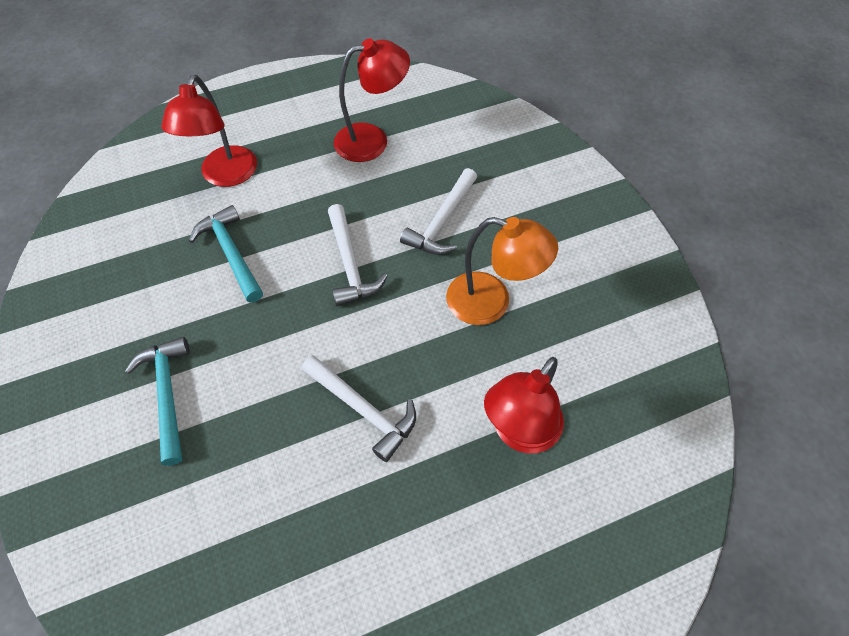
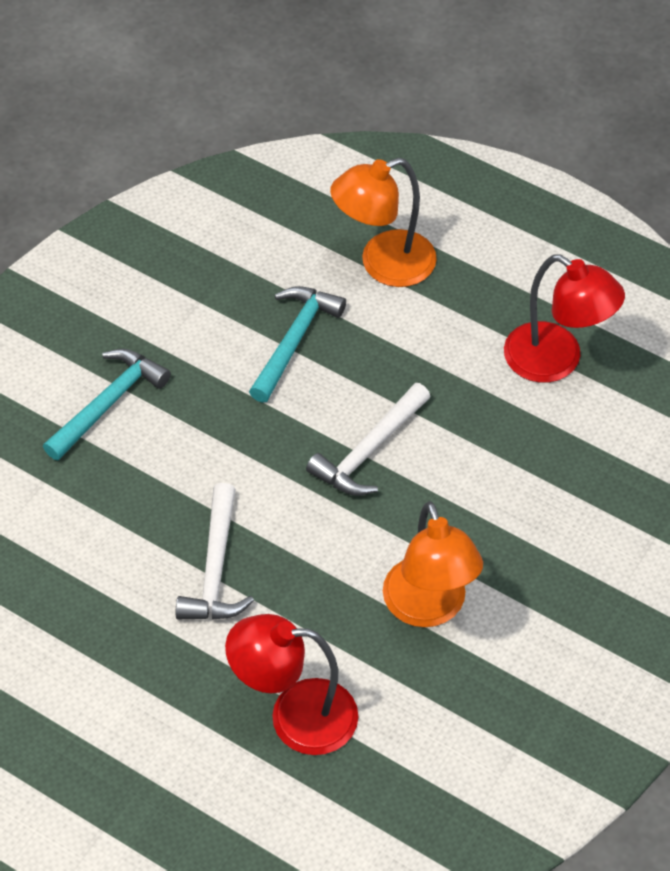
camera: 55 degrees right, 5 degrees down
(225, 176) = (384, 265): red lamp -> orange lamp
(442, 221) = (498, 500): white hammer -> none

